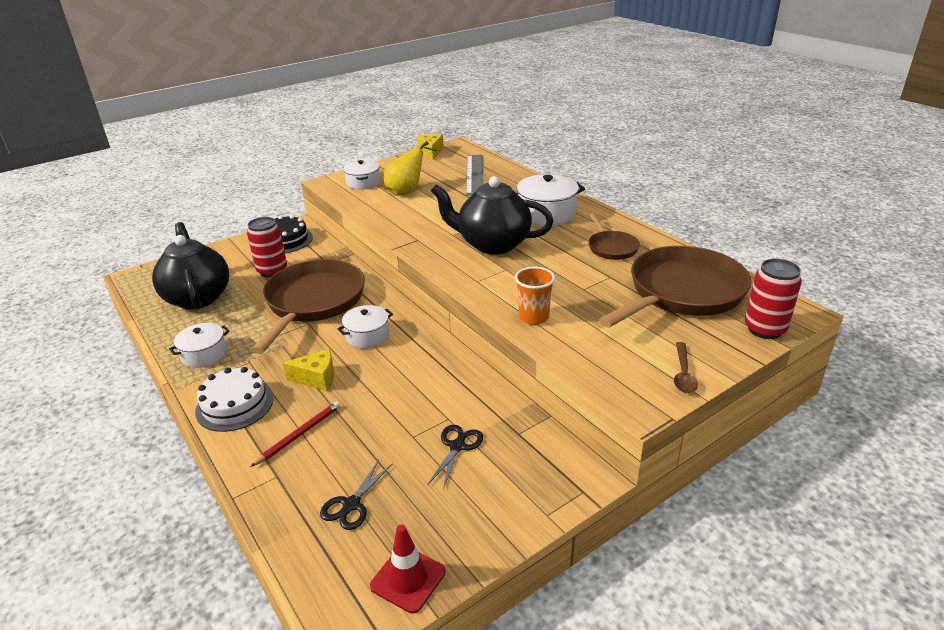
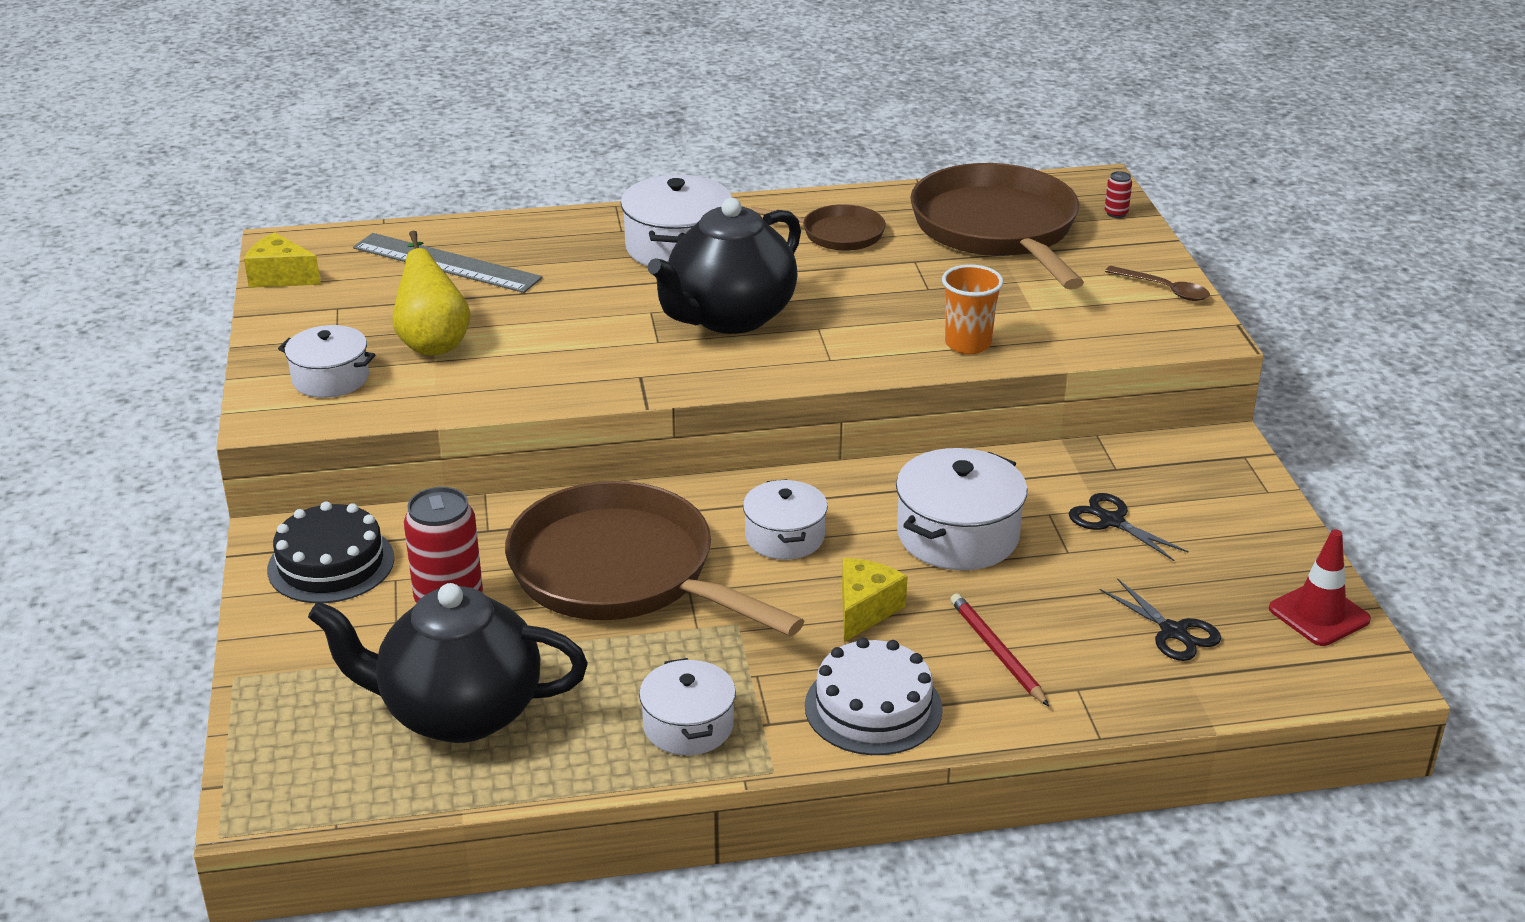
camera: 65 degrees left, 0 degrees up
(403, 390) = (958, 535): none -> white pot
(764, 329) = (1116, 213): red can -> red can, size x0.44

